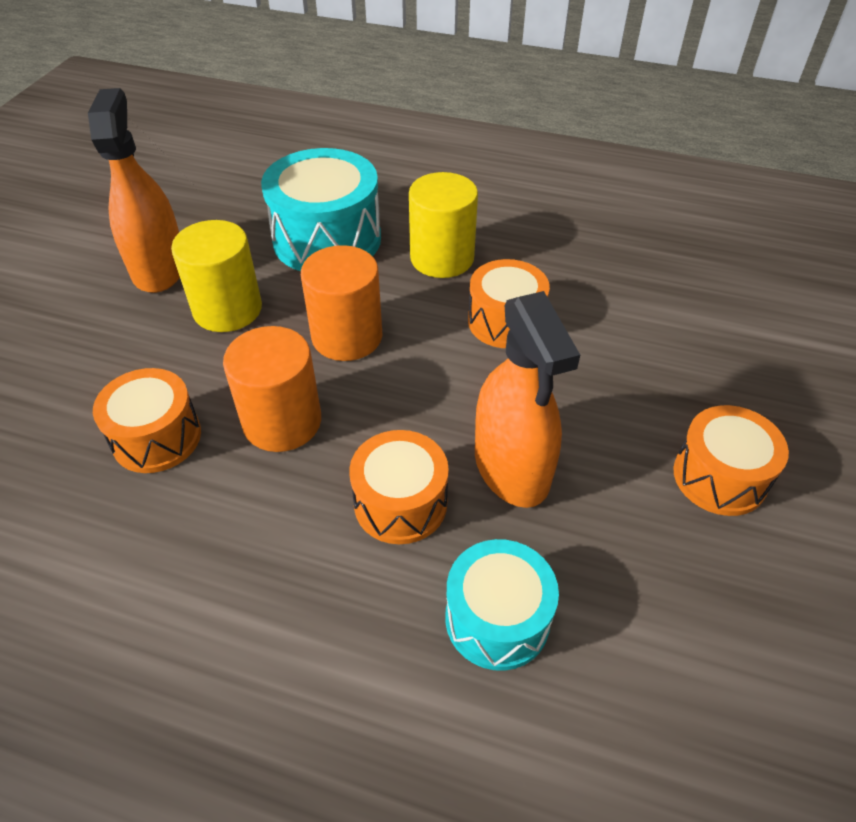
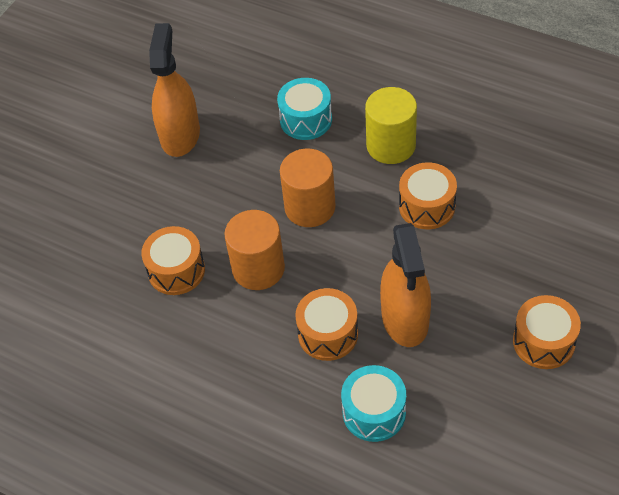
camera: 15 degrees right, 5 degrees up
(227, 309) = (227, 176): yellow cylinder -> none
(327, 239) = (306, 120): turquoise drum -> turquoise drum, size x0.63

